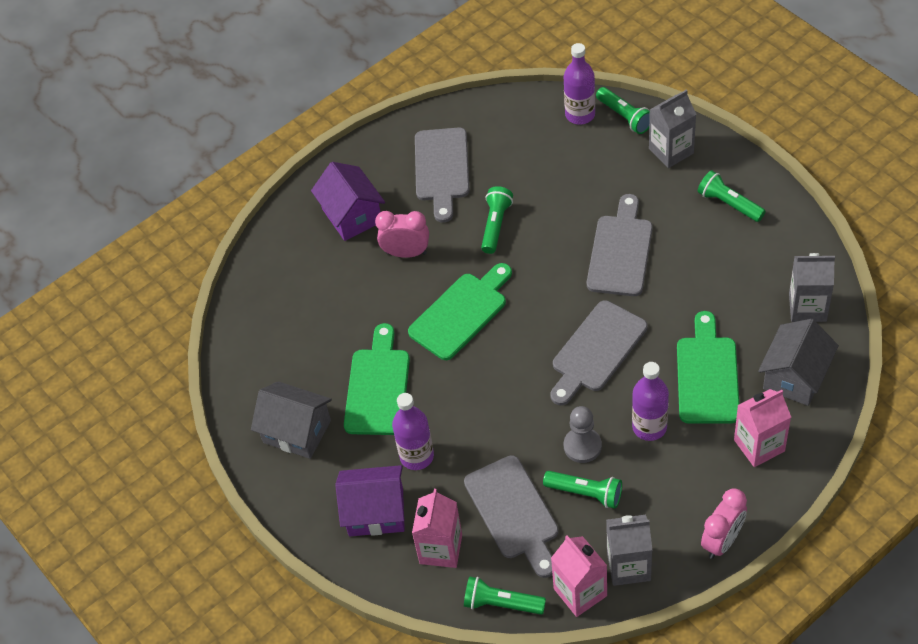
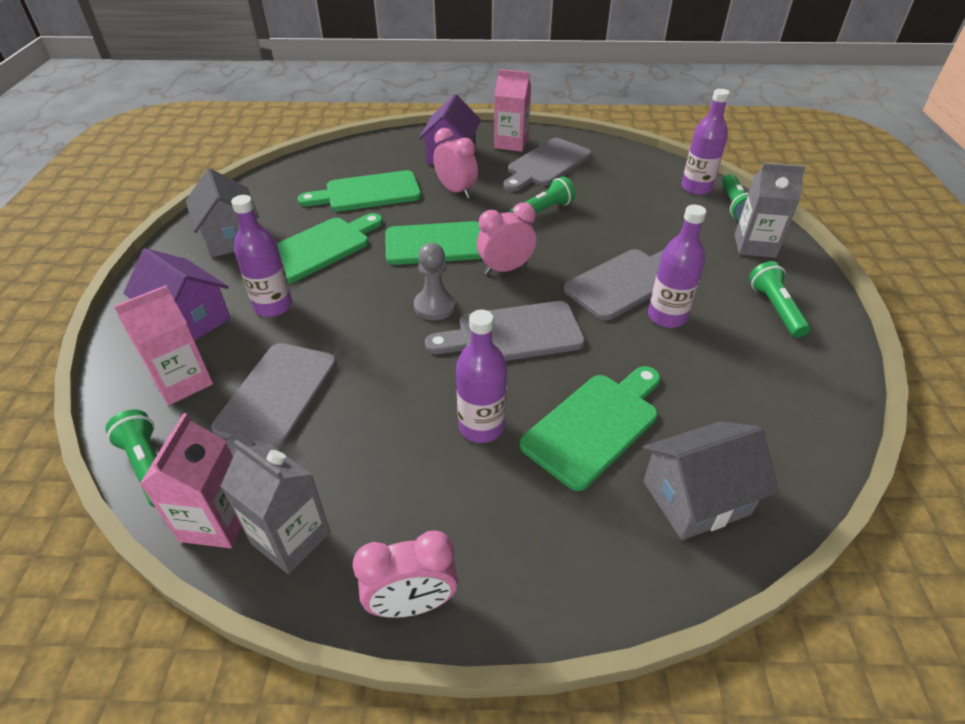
camera: 35 degrees right, 10 degrees down
(339, 308) = (368, 193): none -> green cutting board
(532, 301) = (505, 269): none -> pink clock
(582, 446) = (401, 395): grey pawn -> grey pawn (435, 306)
(585, 493) = (349, 435): green flashlight -> none
(673, 262) = (667, 317): none -> purple bottle
(759, 445) = (575, 535): pink carton -> pink carton (511, 143)
(807, 307) = (780, 442): grey carton -> none

